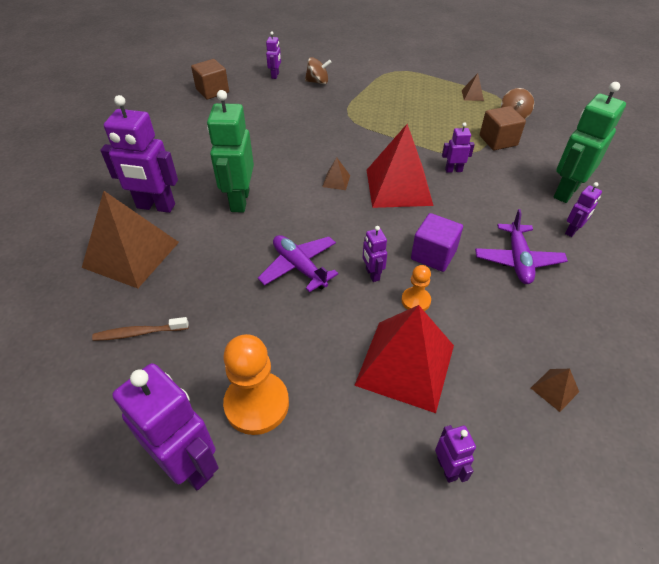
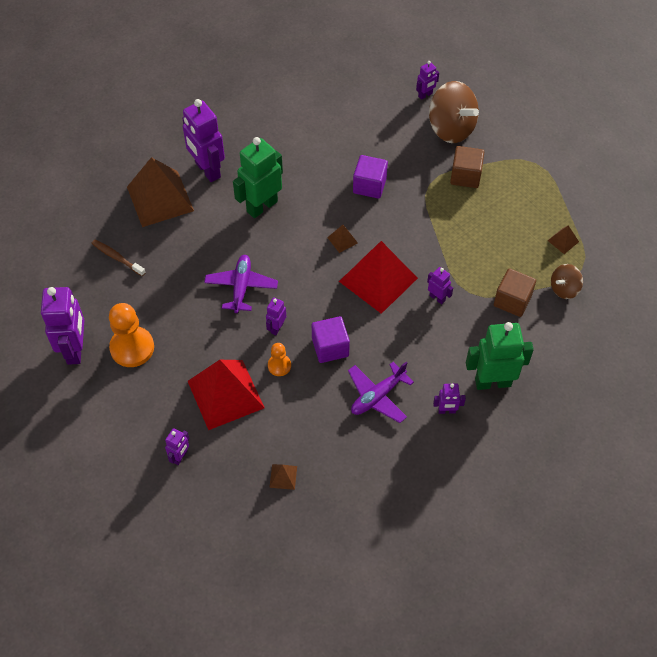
camera: 45 degrees right, 10 degrees up
(212, 91) = (356, 79): brown cube -> brown cube (465, 176)
(308, 139) = (369, 185): none -> purple cube
(318, 82) = (451, 128): brown spinning top -> brown spinning top, size x1.88

